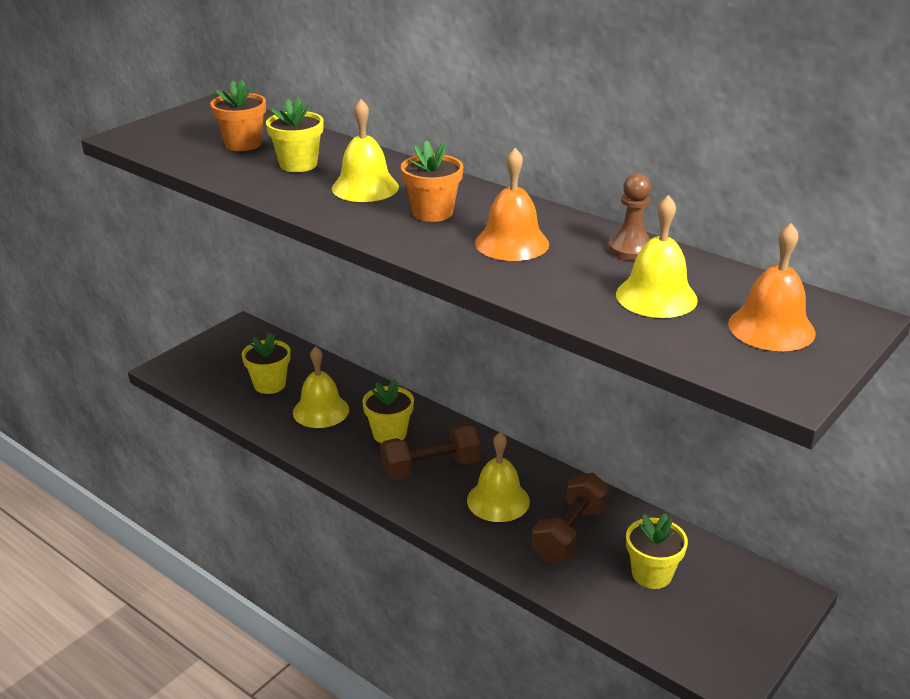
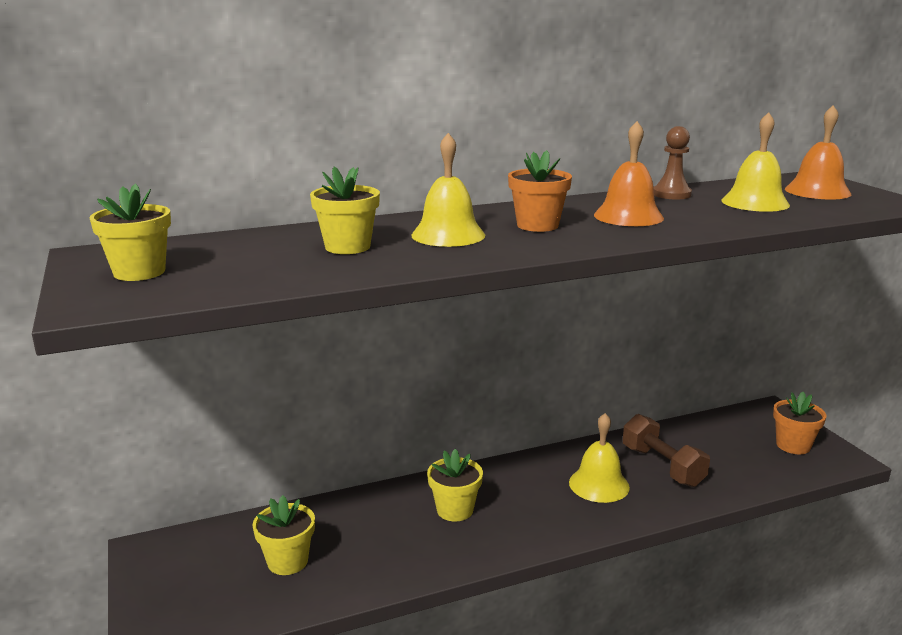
camera: 60 degrees left, 10 degrees down
(243, 144) = (245, 258): orange flower pot -> orange flower pot (793, 445)
(321, 411) = (374, 540): yellow bell -> none
(431, 467) = (526, 503): brown dumbbell -> none
(651, 574) = (728, 450): yellow flower pot -> yellow flower pot (139, 272)

